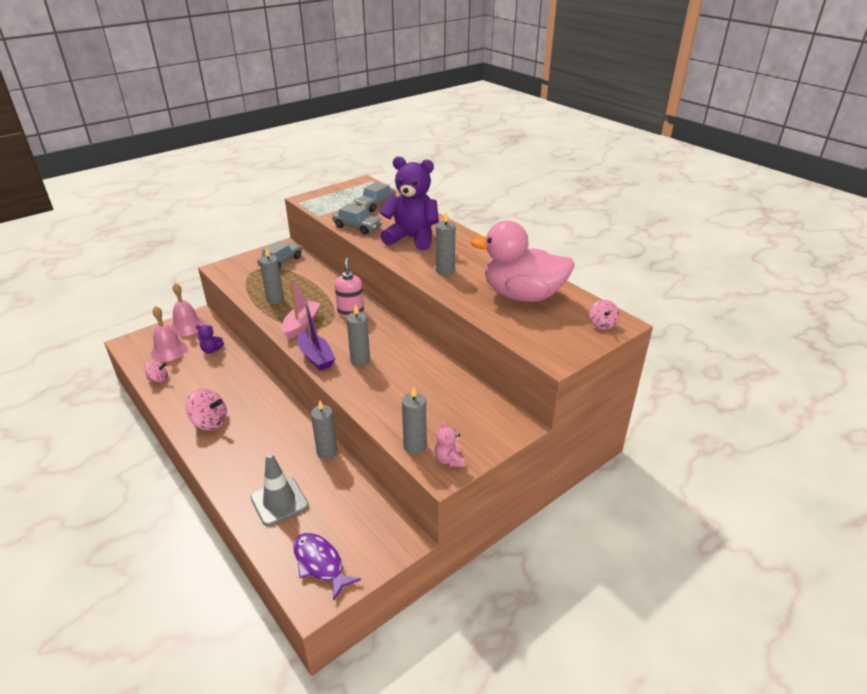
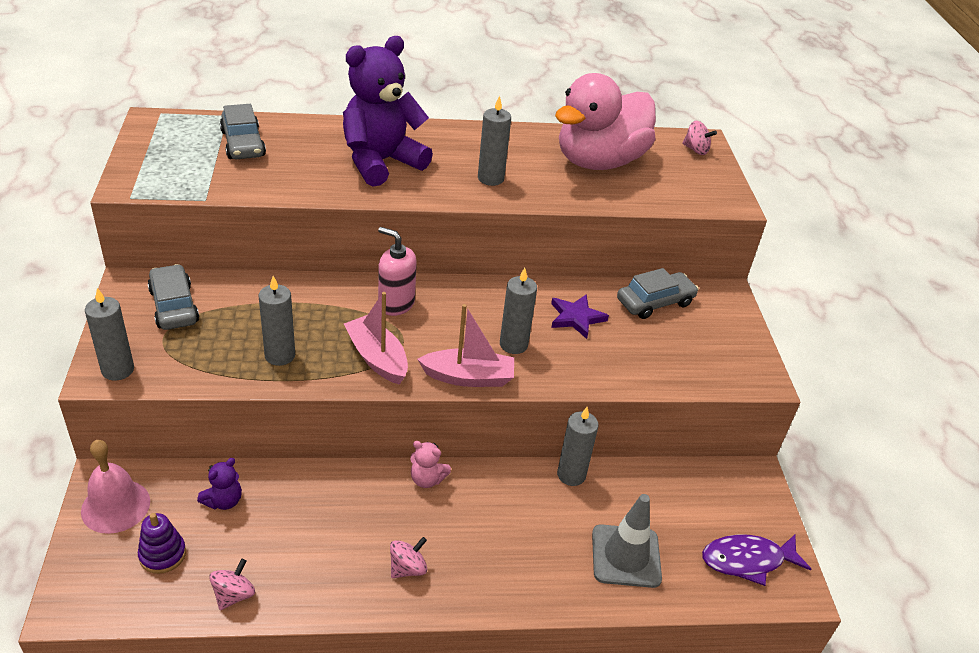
camera: 60 degrees left, 5 degrees up
(169, 350) = (162, 554): pink bell -> purple stacking toy
(210, 422) = (407, 568): pink spinning top -> pink spinning top, size x0.63
(316, 357) = (468, 377): purple boat -> pink boat
(357, 227) = (290, 184): grey car -> grey car (655, 302)
(411, 372) = (576, 318): none -> purple star
(415, 446) = (706, 377): grey candle -> grey candle (118, 370)
(449, 460) = (745, 364): pink teddy bear -> pink teddy bear (427, 479)

